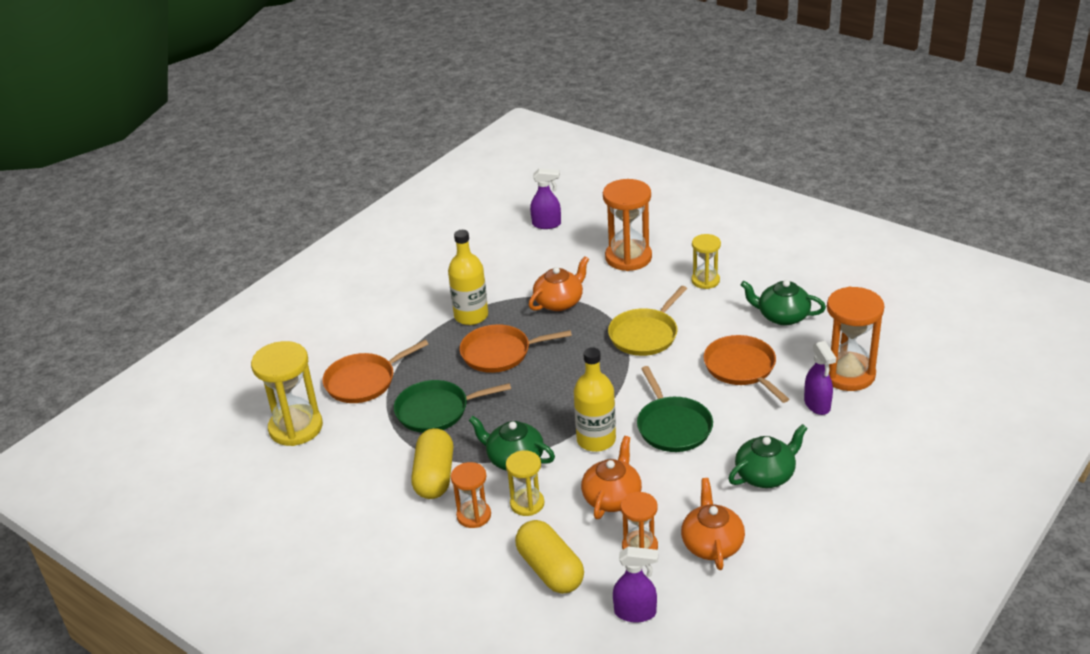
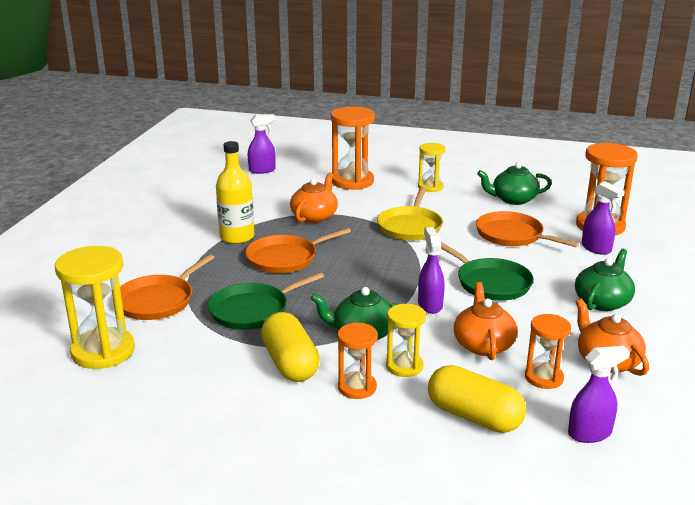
camera: 25 degrees left, 10 degrees down
(596, 440) = (430, 305): yellow bottle -> purple spray bottle

